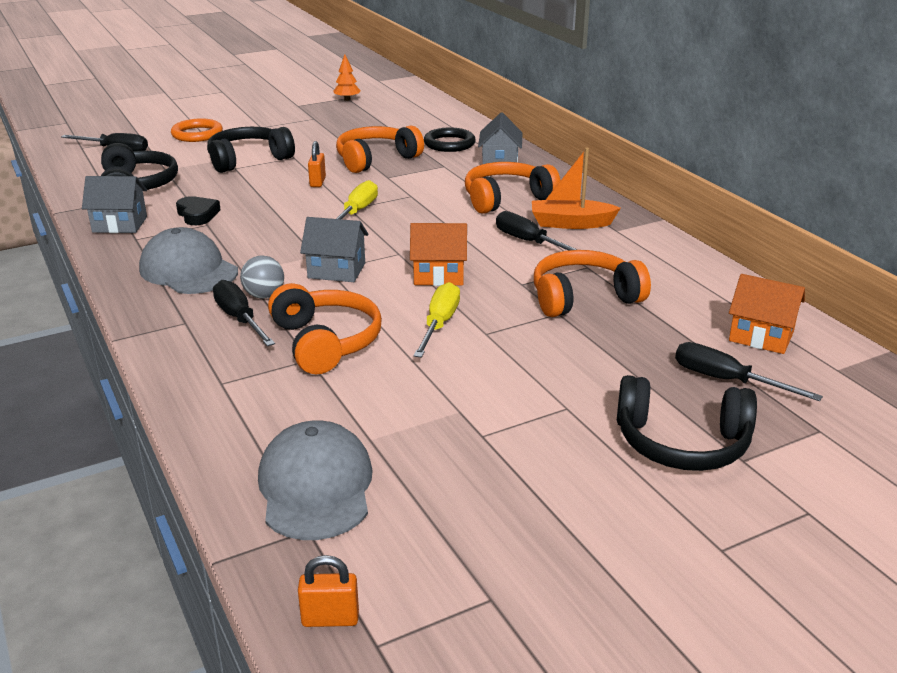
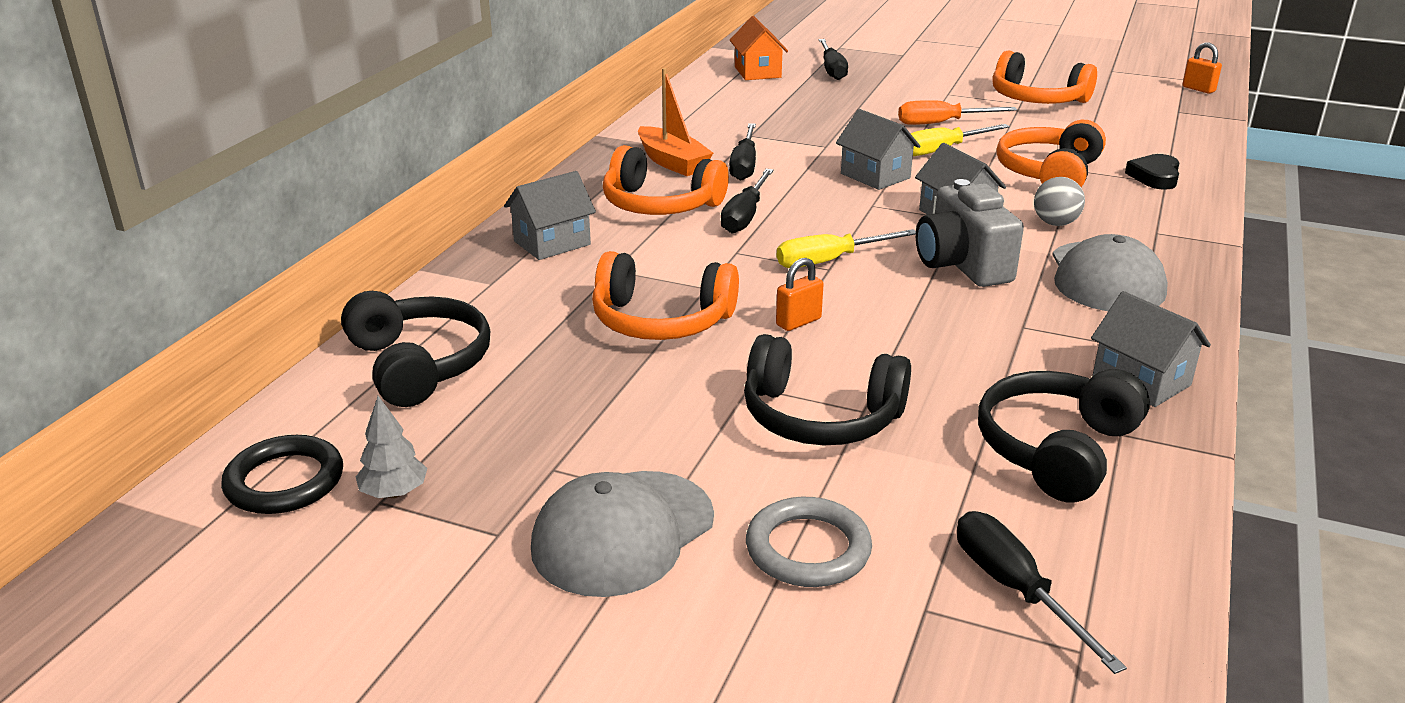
camera: 130 degrees left, 0 degrees up
(197, 134) = (808, 549): orange ring -> grey ring
(197, 214) = (1019, 346): black heart -> black heart (1155, 177)
(240, 319) = (1101, 215): black screwdriver -> black screwdriver (745, 216)
(283, 240) = (962, 265): none -> grey camera
(316, 486) = (1154, 121): grey cap -> grey cap (622, 533)
(347, 99) = (394, 493): orange tree -> grey tree
(439, 275) = (875, 176): orange house -> grey house
(449, 144) = (524, 297): black ring -> black ring (285, 481)
(495, 357) = (941, 123): none -> orange screwdriver
(583, 297) = (805, 123): orange headphones -> orange headphones (1037, 99)
(682, 443) = (918, 66): black headphones -> black headphones (419, 365)

